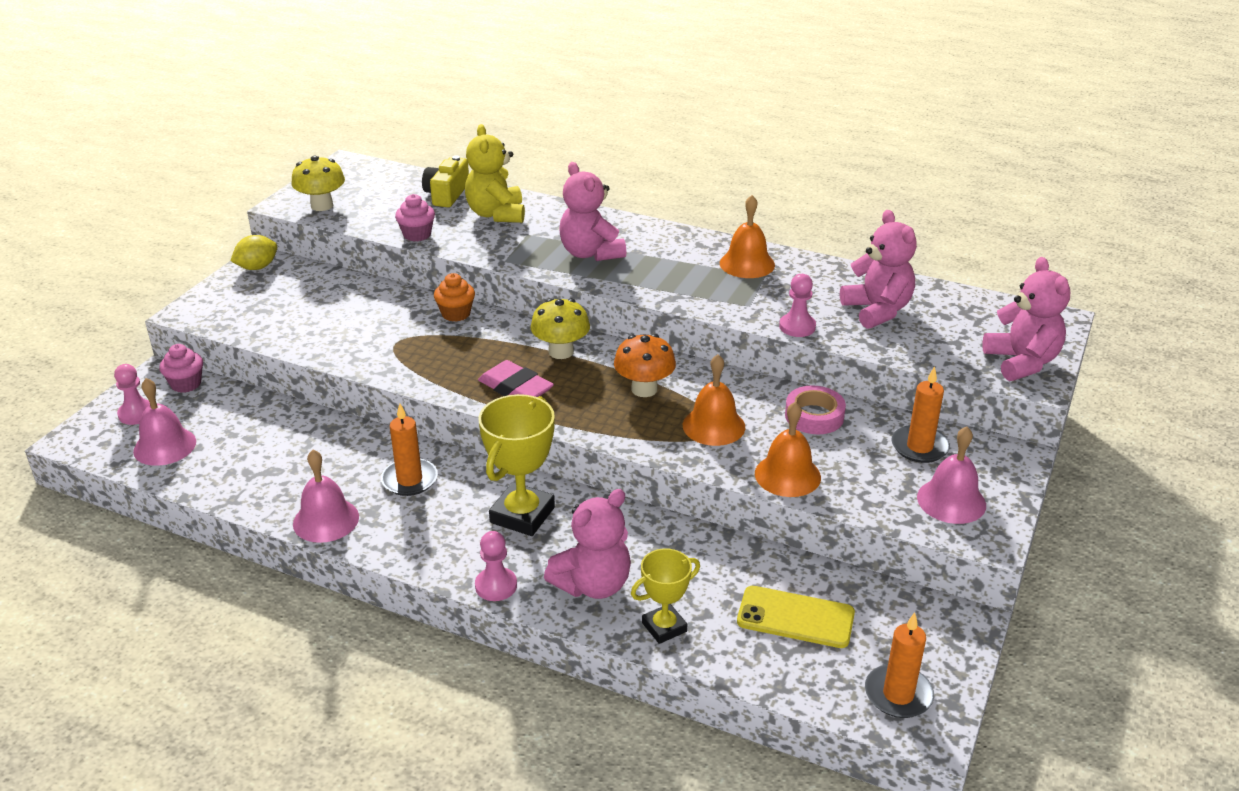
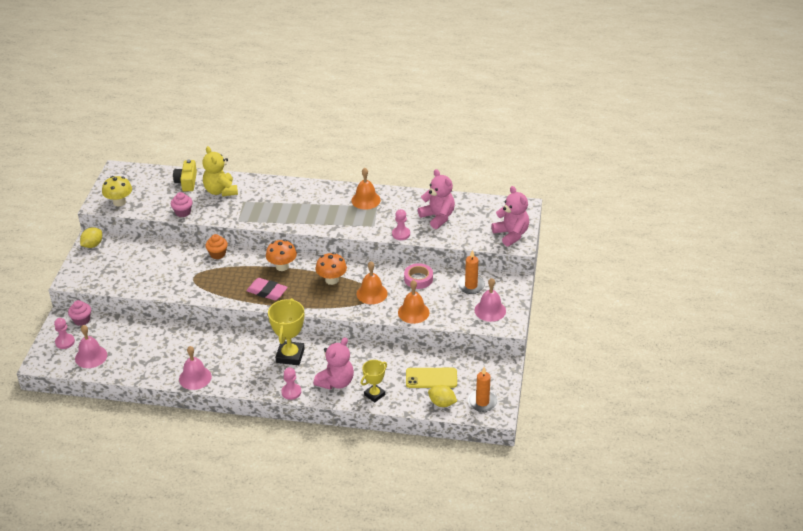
camera: 15 degrees left, 5 degrees up
(409, 480) = (227, 349): orange candle -> none
(561, 352) = (282, 266): yellow mushroom -> orange mushroom
(591, 253) = (282, 208): pink teddy bear -> none
(806, 677) = (442, 403): none -> yellow lemon

